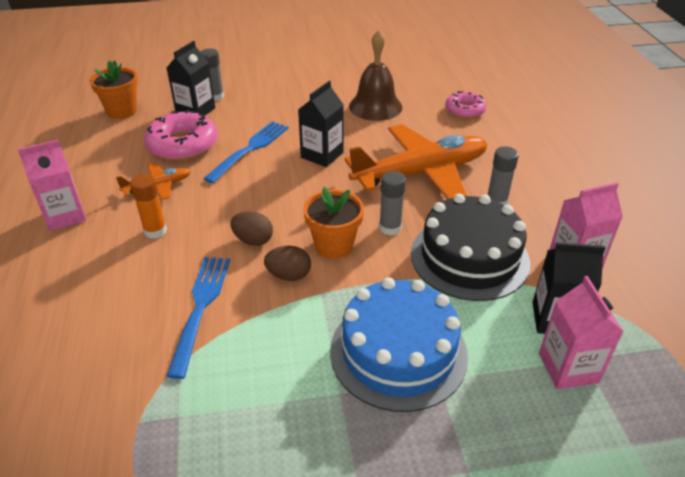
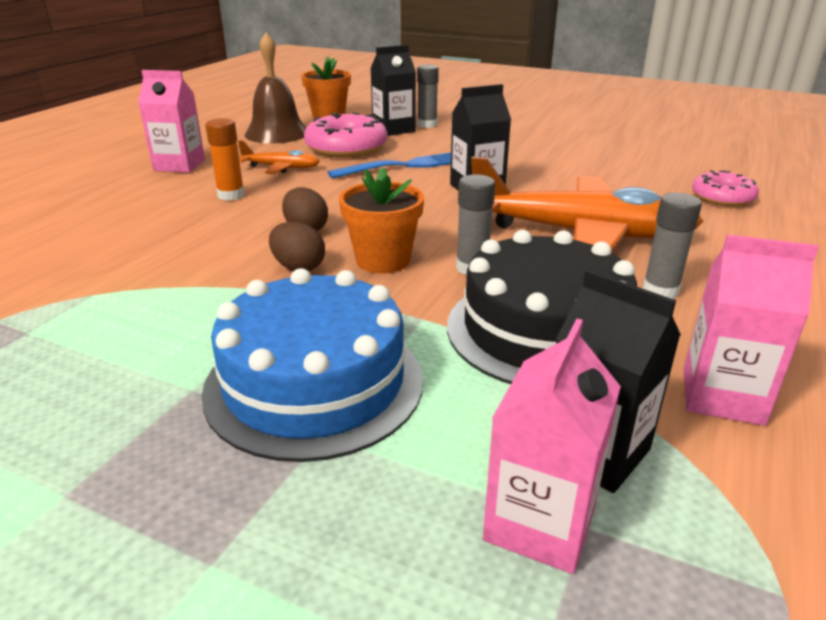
camera: 35 degrees right, 10 degrees down
(200, 308) = (179, 260): blue fork -> none
(375, 106) = (597, 168): brown bell -> brown bell (277, 133)

